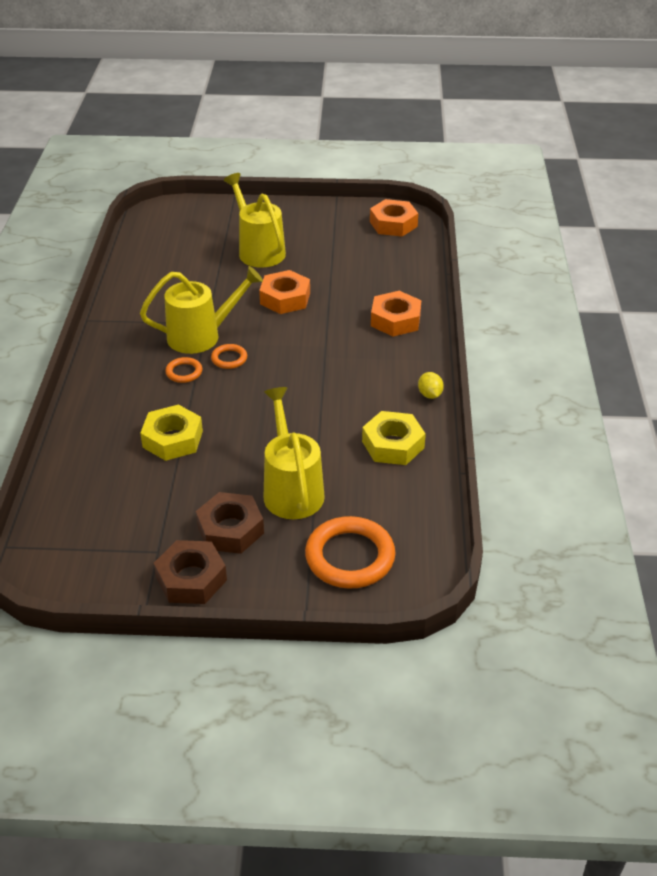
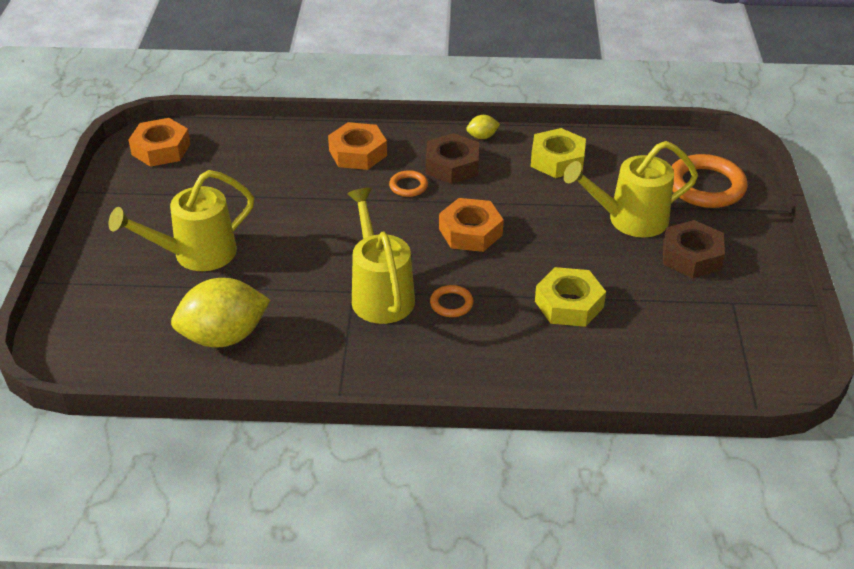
camera: 90 degrees left, 0 degrees up
(166, 269) = (224, 337): none -> yellow lemon
(191, 579) = (760, 277): brown nut -> brown nut (452, 165)
(229, 359) = (425, 269): orange ring -> orange ring (408, 186)
(285, 298) = (308, 230): orange nut -> orange nut (470, 232)

